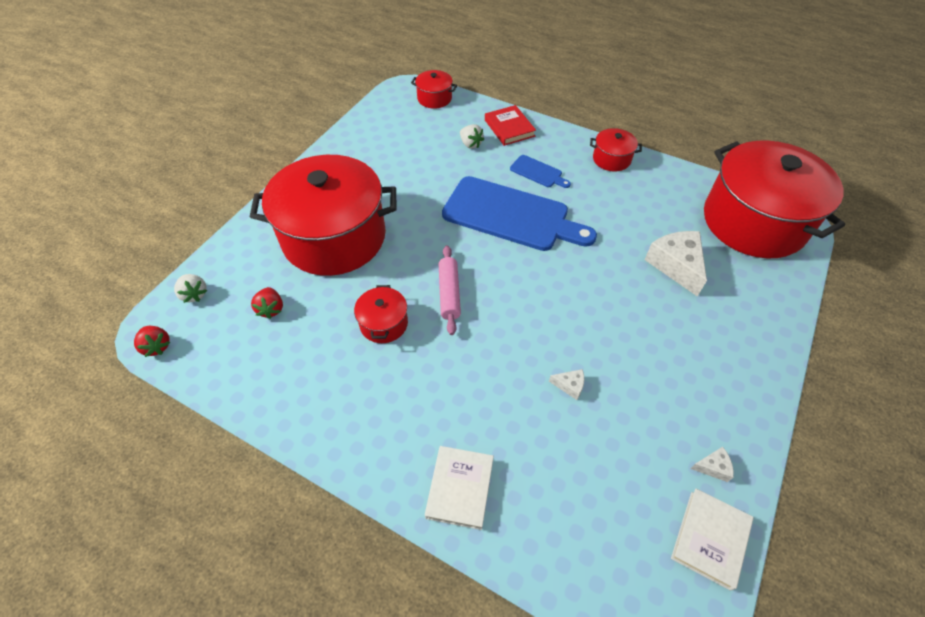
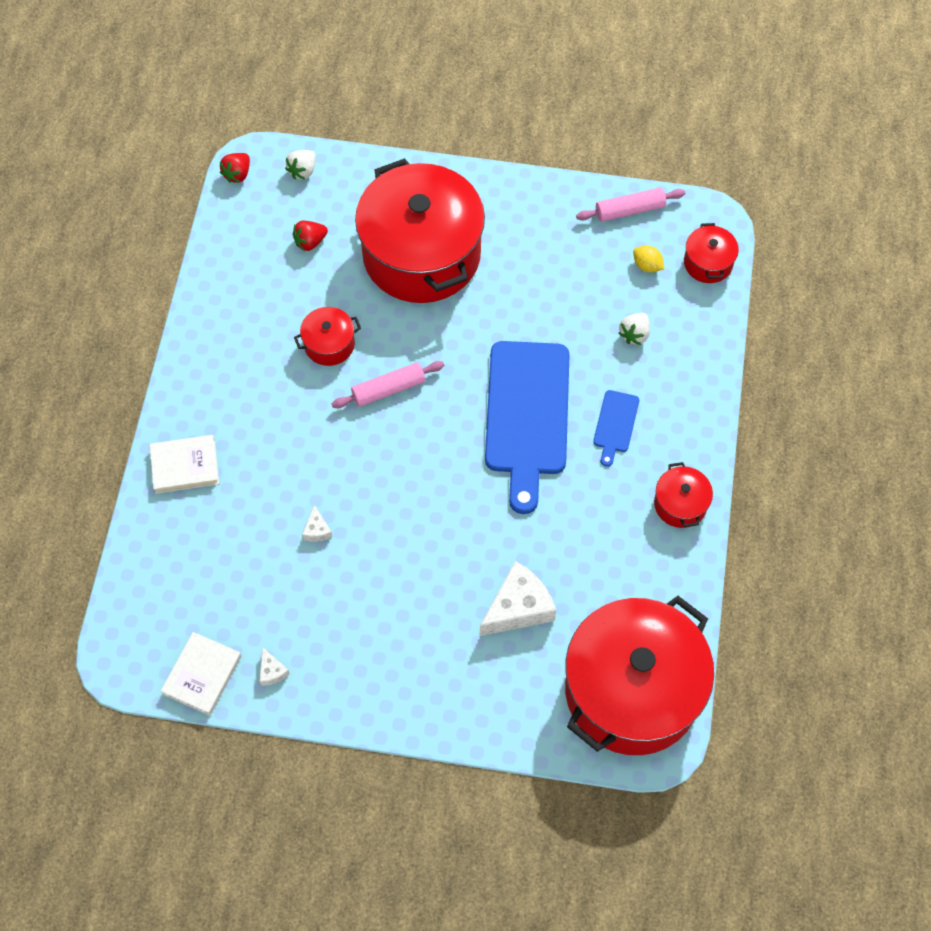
camera: 70 degrees right, 10 degrees up
(371, 120) = (629, 210): none -> pink rolling pin
(420, 124) = (647, 265): none -> yellow lemon
(509, 128) = (687, 369): red book -> none
(710, 539) = (202, 675): white book -> white book turned 75 degrees counterclockwise

